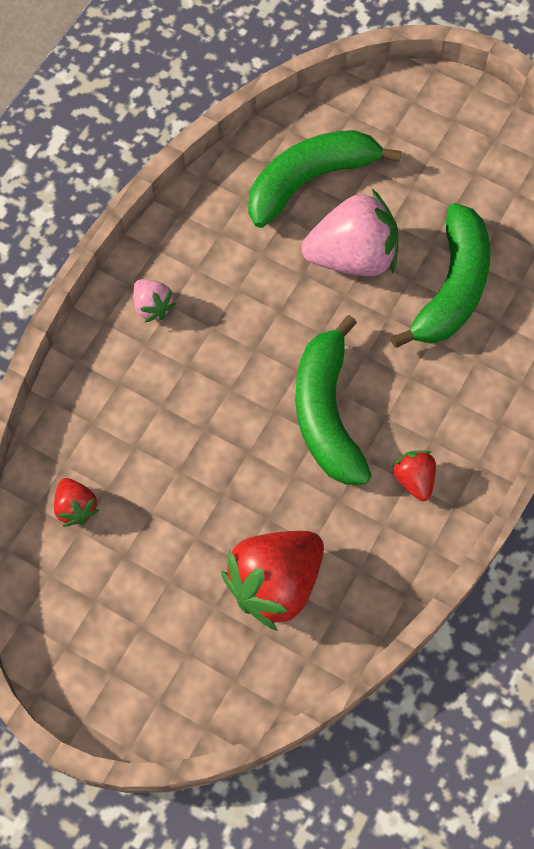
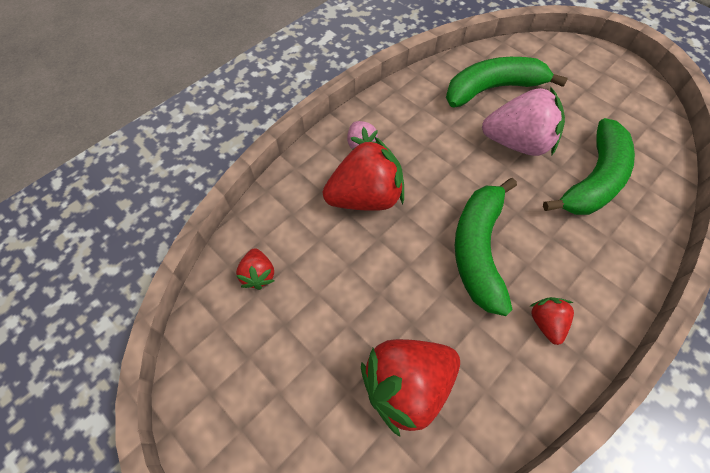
camera: 15 degrees right, 5 degrees down
(177, 379) = (365, 197): none -> red strawberry

